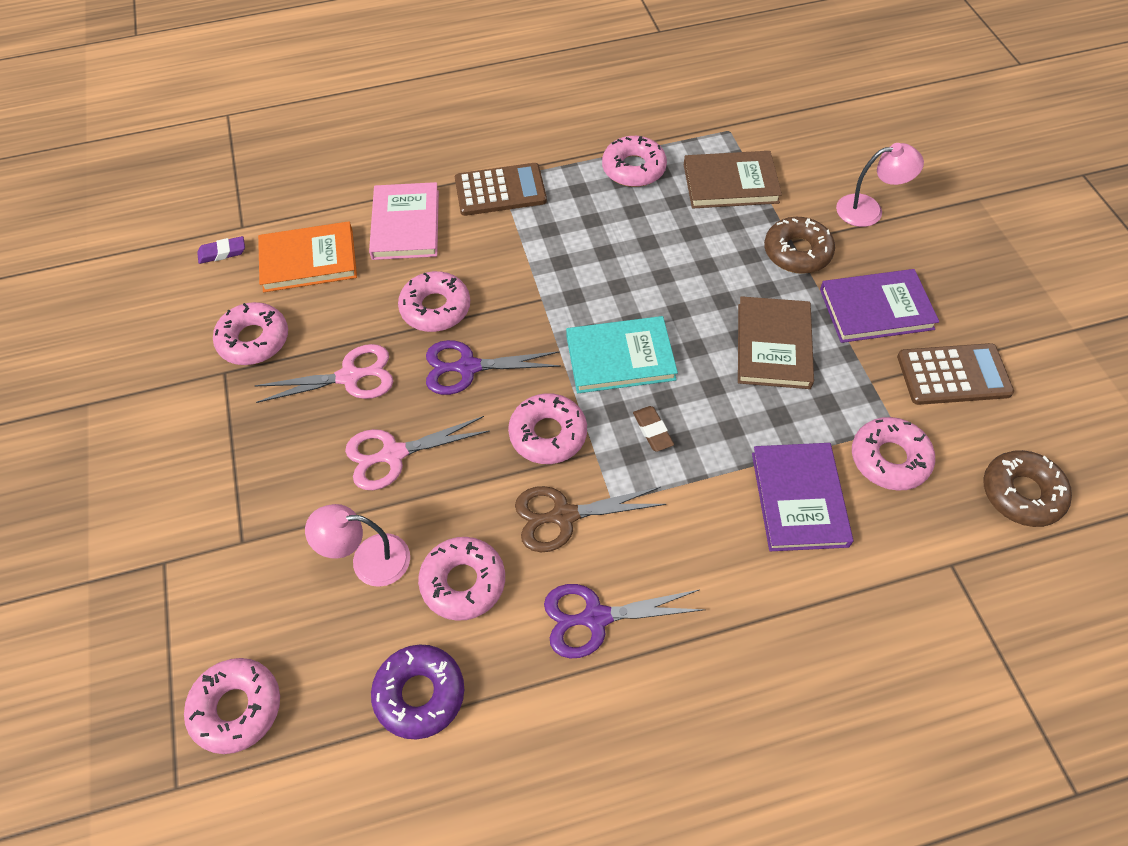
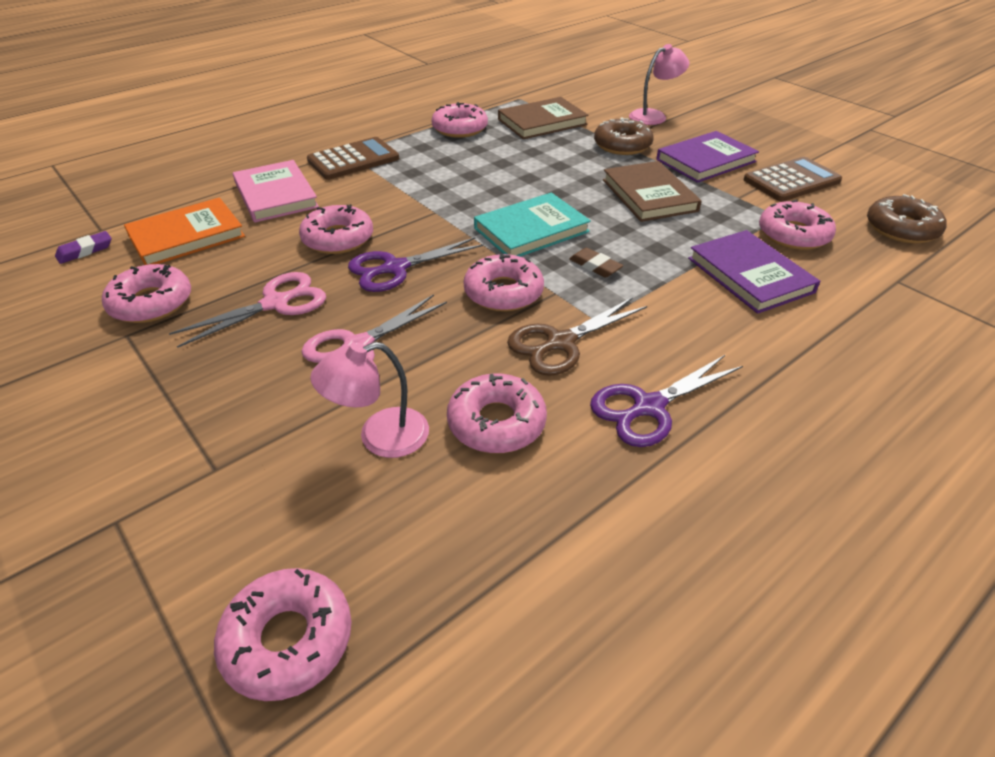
camera: 25 degrees left, 15 degrees down
(419, 694) = (514, 536): purple donut -> none

